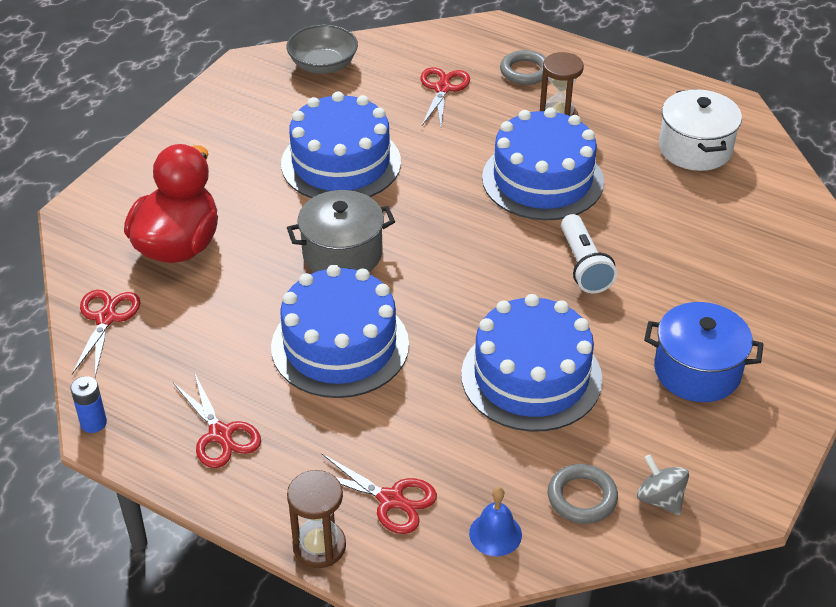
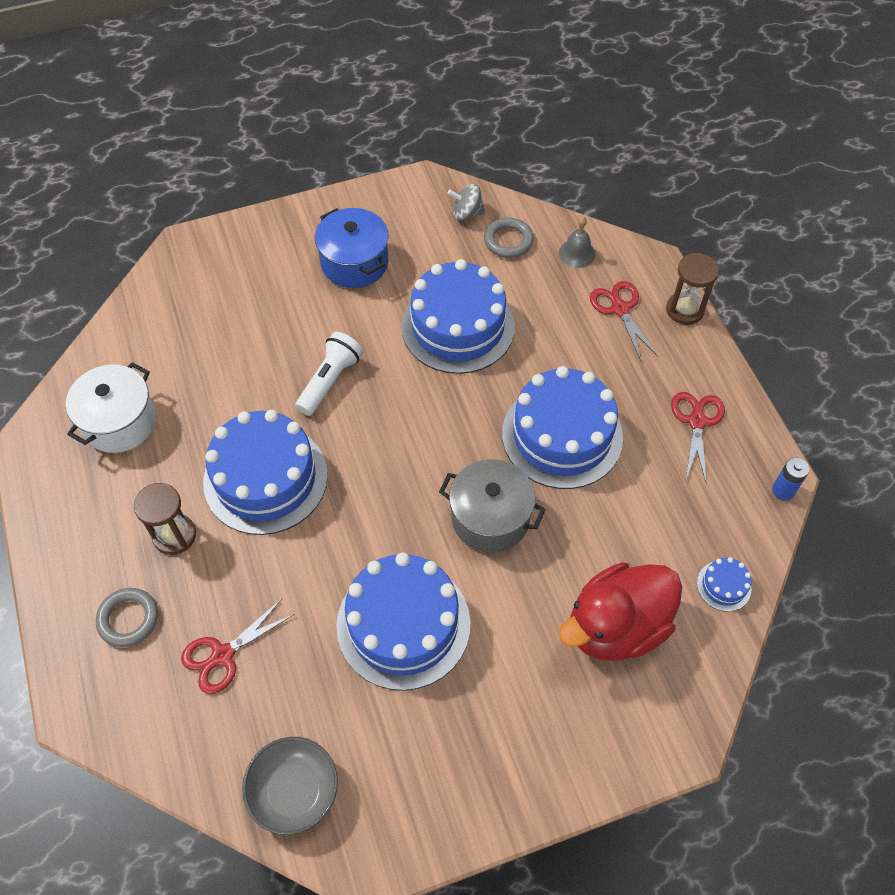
camera: 140 degrees left, 15 degrees up
(106, 318) = (723, 586): red scissors -> blue cake
(495, 534) = (577, 253): blue bell -> grey bell
(660, 499) = (466, 213): grey spinning top -> grey spinning top turned 90 degrees clockwise

